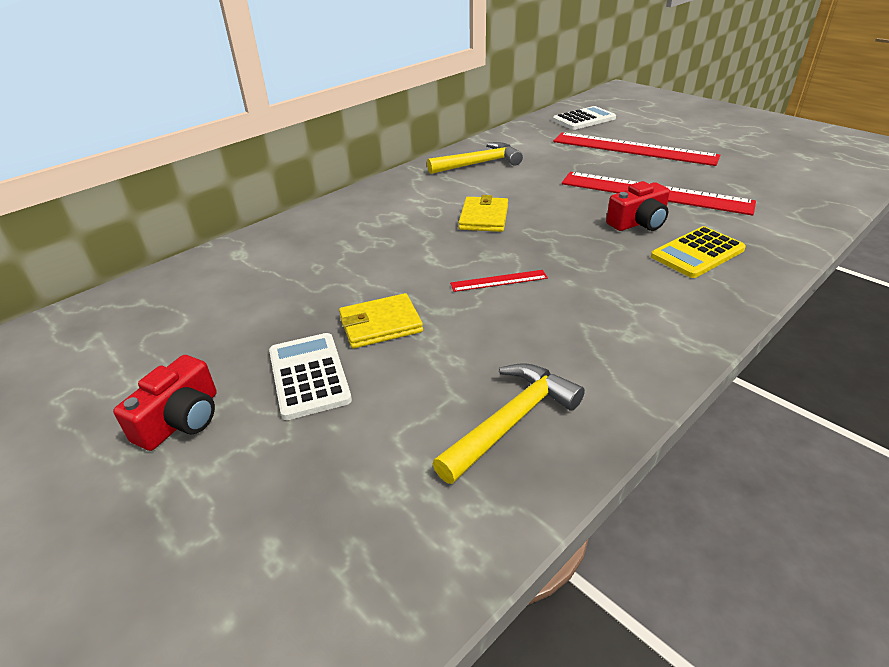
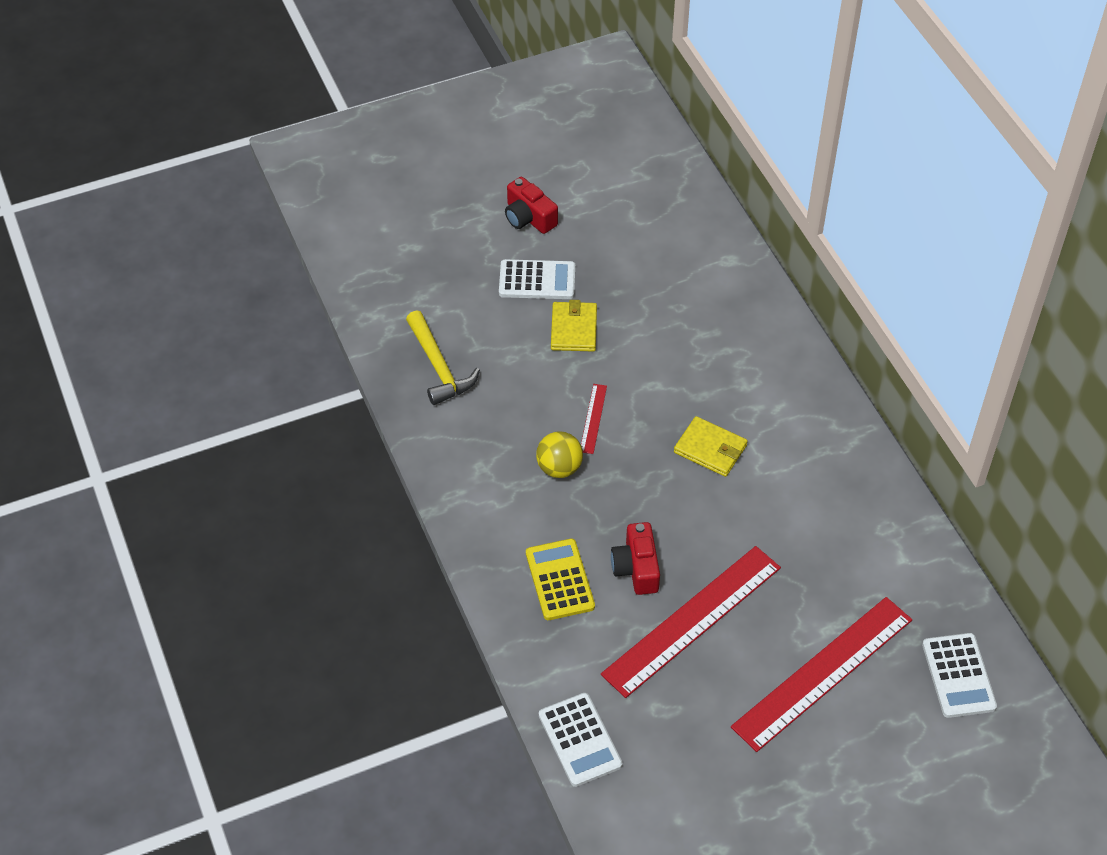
camera: 110 degrees right, 15 degrees up
(479, 163) = (849, 494): yellow hammer -> none
(578, 284) = (559, 468): none -> yellow ball
(817, 211) = (579, 740): none -> white calculator

